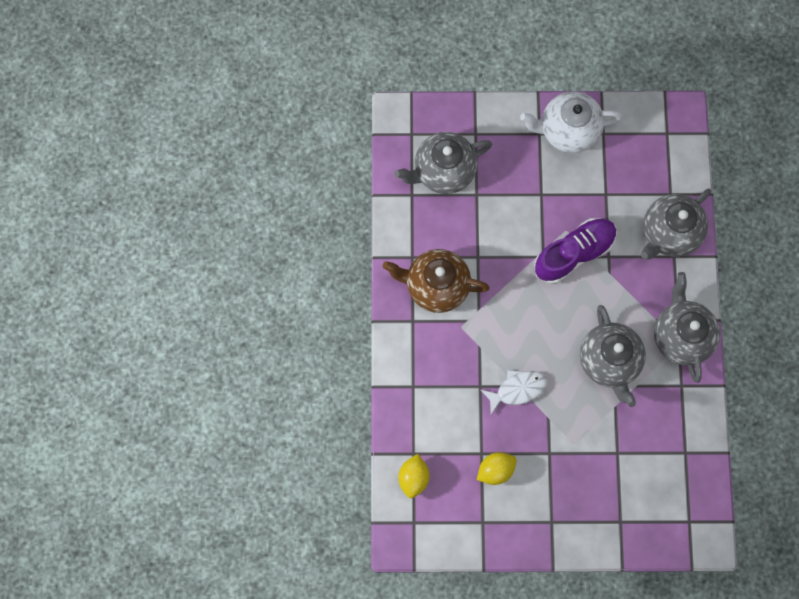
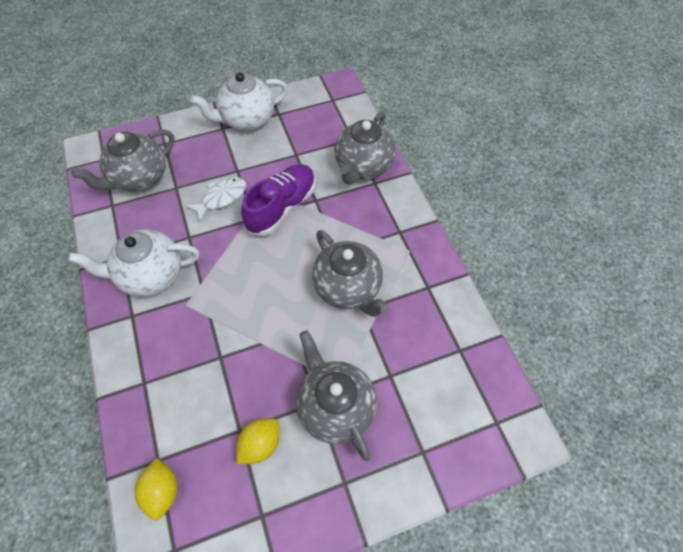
camera: 20 degrees left, 15 degrees down
(436, 286) = (151, 275): brown teapot -> white teapot
(517, 389) = (262, 347): white fish -> white fish (221, 198)
(681, 336) = (408, 244): grey teapot -> grey teapot (335, 406)

